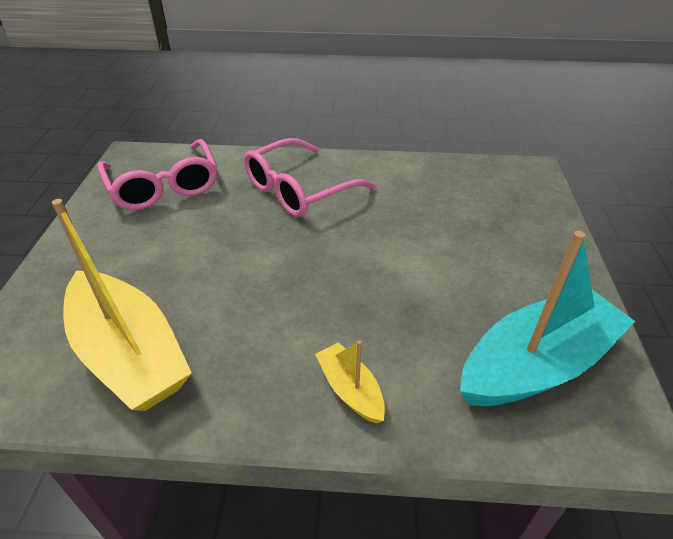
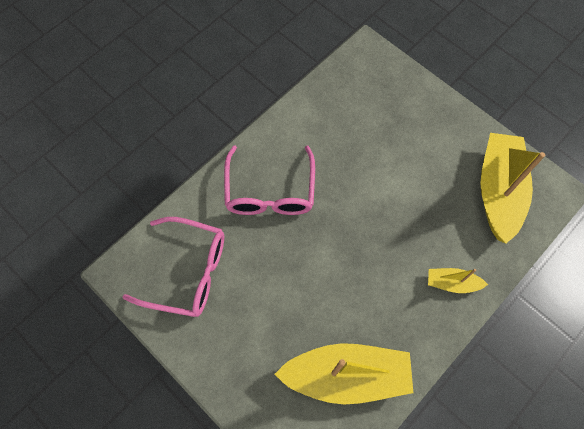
camera: 50 degrees left, 25 degrees up
(537, 364) = (498, 191): turquoise boat -> yellow boat

